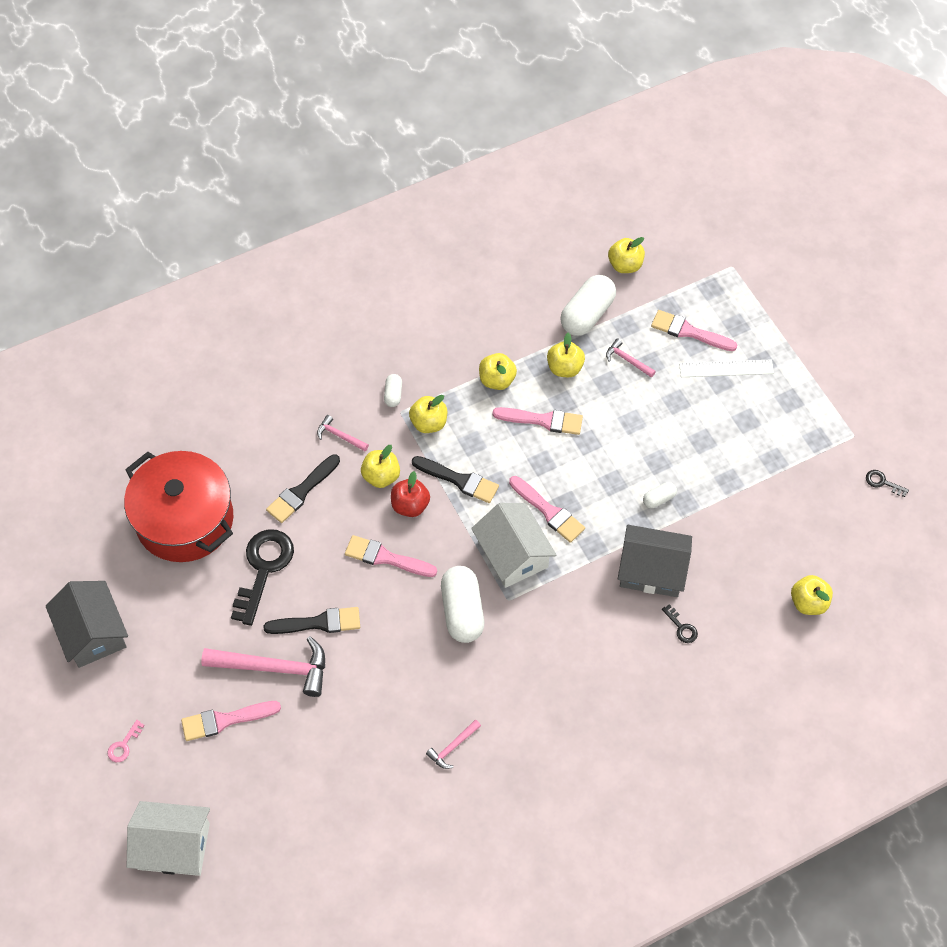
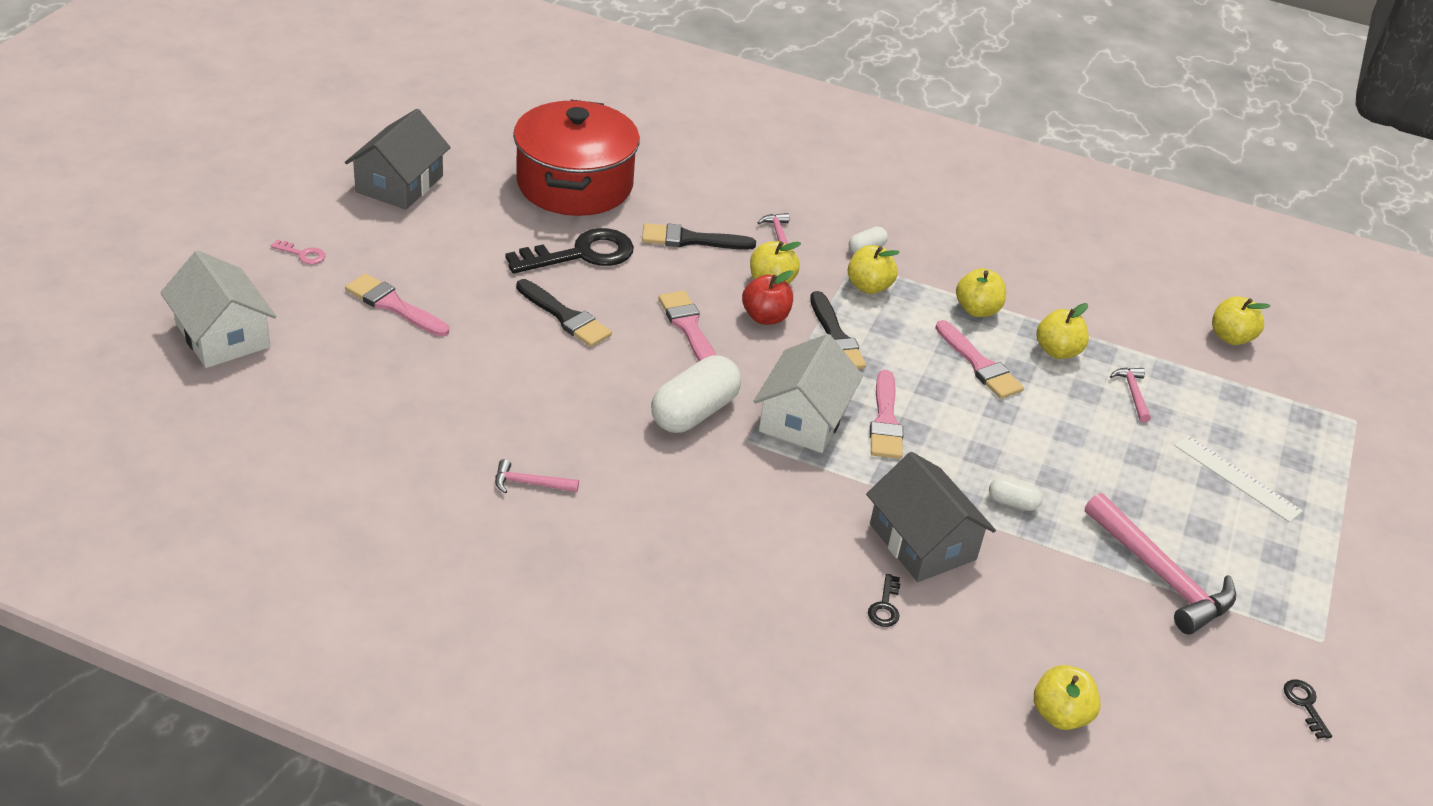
camera: 45 degrees right, 20 degrees down
(124, 745) = (302, 254): pink key -> pink key turned 150 degrees counterclockwise
(274, 668) = (484, 310): pink hammer -> pink hammer (1160, 575)
(587, 314) = (1137, 338): white capsule -> none
(689, 332) = (1233, 425): pink brush -> none

